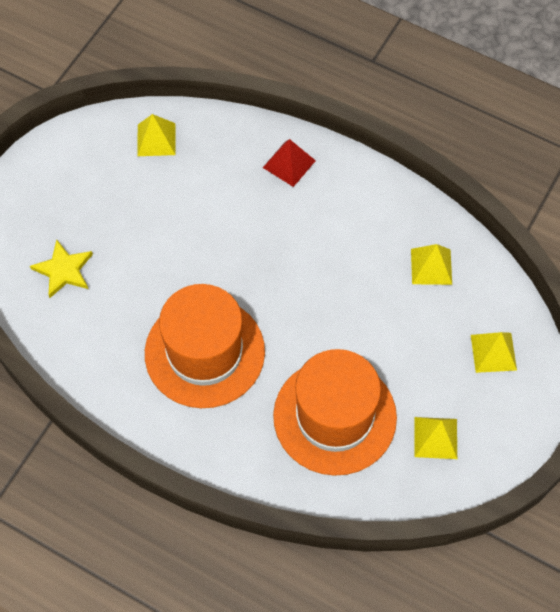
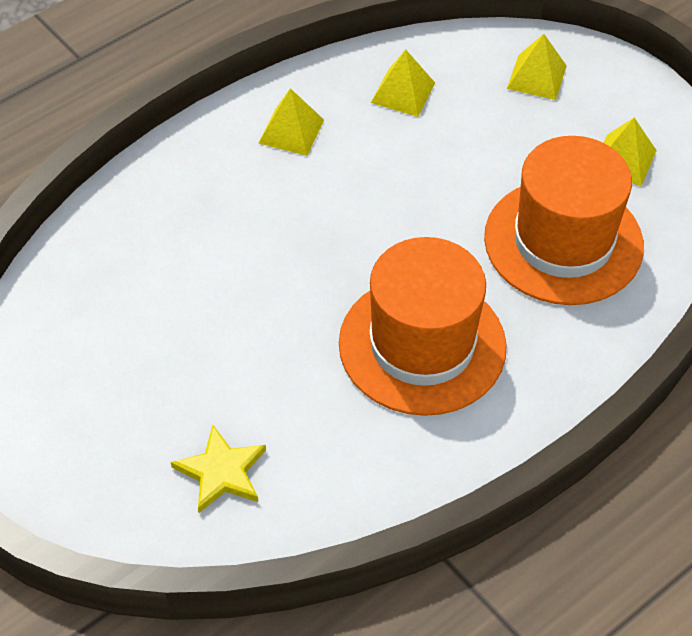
camera: 70 degrees left, 10 degrees down
(156, 139) = (68, 304): yellow pyramid -> yellow pyramid (291, 131)
(289, 164) = (189, 177): red pyramid -> none

